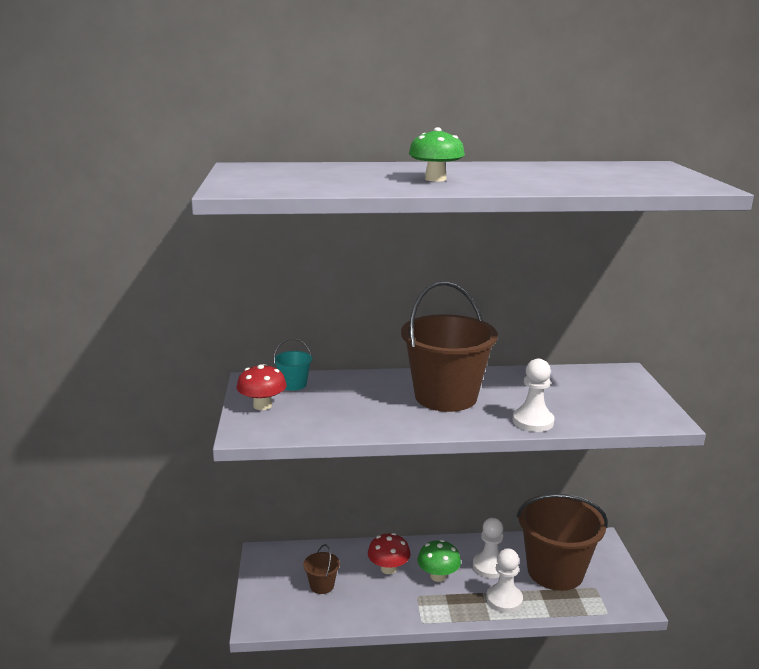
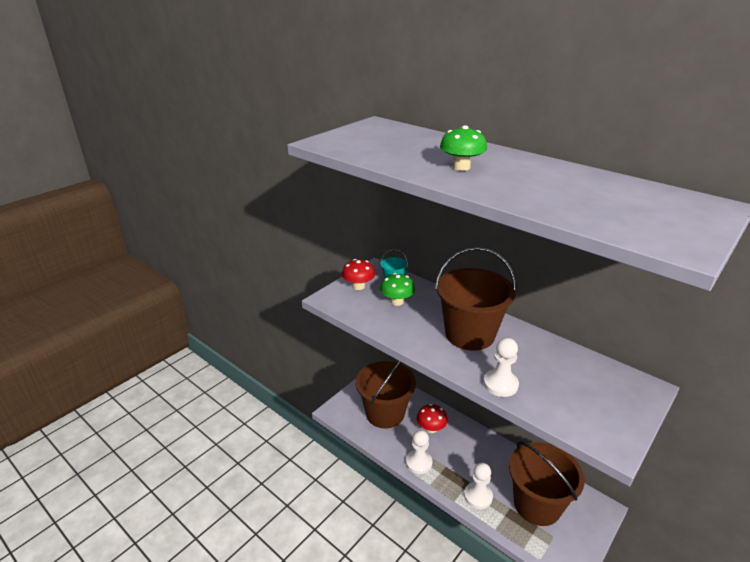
camera: 45 degrees right, 10 degrees up
(322, 585) = (385, 413): brown bucket -> brown bucket, size x2.38
(438, 576) = (454, 453): green mushroom -> green mushroom (397, 301)
(489, 566) = (494, 469): white pawn -> white pawn (419, 463)

